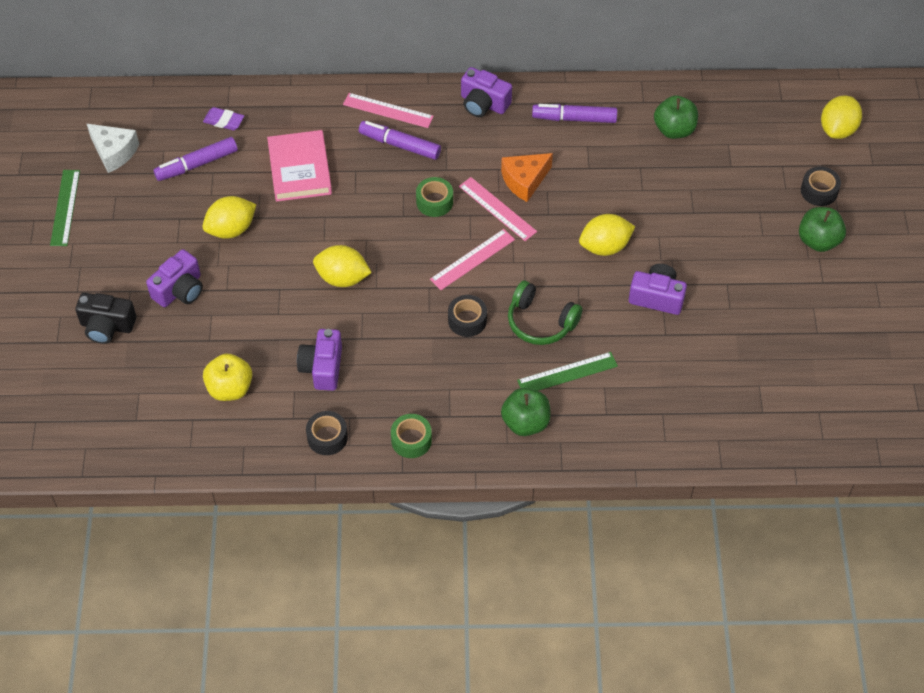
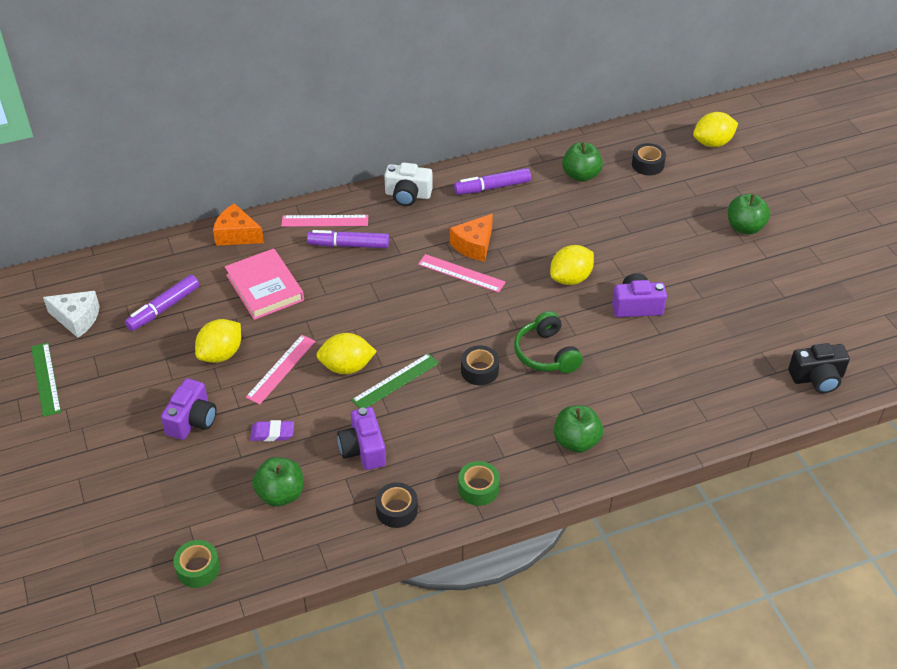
camera: 20 degrees left, 10 degrees down
(107, 326) = (131, 473): black camera -> black camera (817, 378)
(224, 121) = (174, 266): purple eraser -> purple eraser (272, 433)
(230, 388) = (280, 494): yellow apple -> green apple
(296, 102) = (237, 235): none -> orange cheese
(434, 202) = (402, 282): green tape -> green tape (198, 569)
(472, 259) = (459, 319): pink ruler -> pink ruler (281, 369)
(483, 103) = (408, 195): purple camera -> white camera
(540, 322) = (546, 353): green headphones -> green headphones turned 60 degrees clockwise
(567, 373) = (592, 389): green ruler -> green ruler (395, 381)
(819, 191) = (724, 191): black tape -> black tape (647, 164)
(838, 129) = (712, 143): yellow lemon -> yellow lemon turned 60 degrees clockwise

